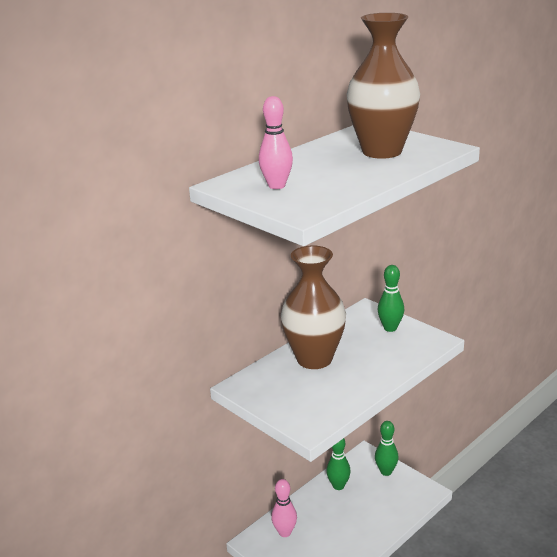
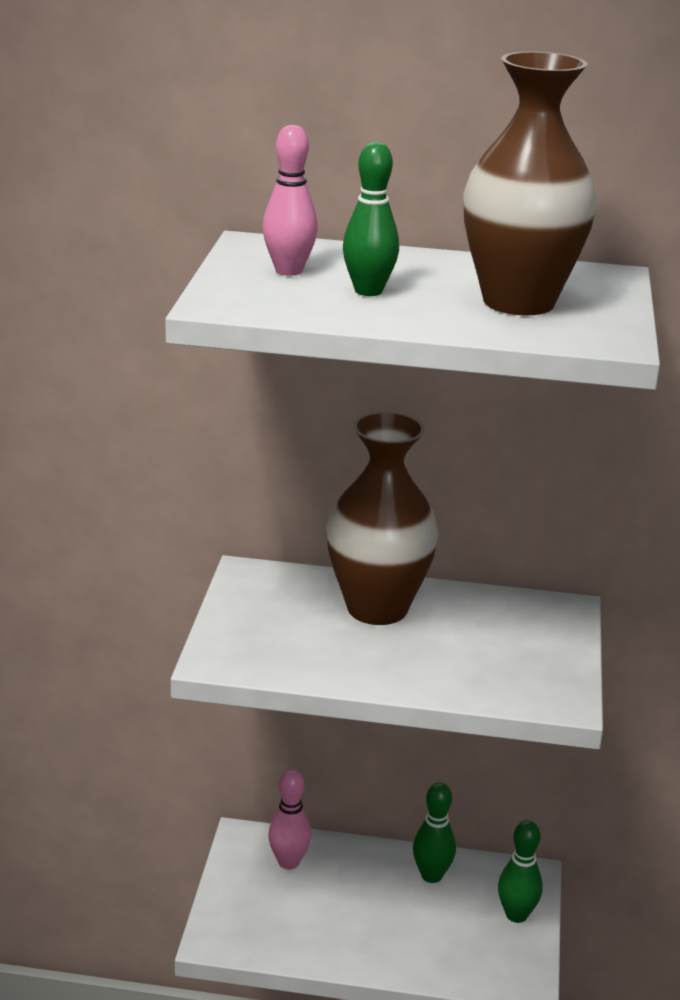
camera: 50 degrees right, 0 degrees up
(390, 328) = (540, 646): green bowling pin -> green bowling pin (368, 291)

